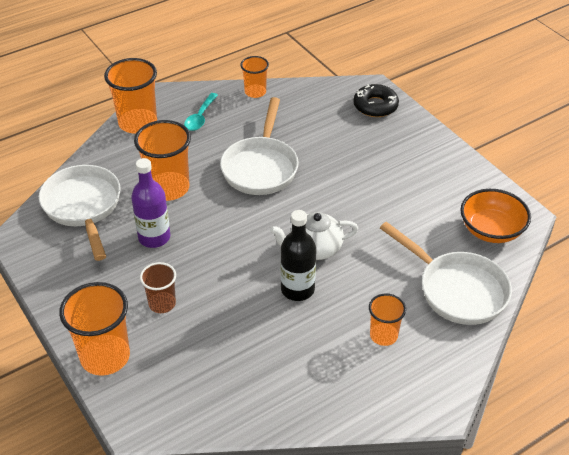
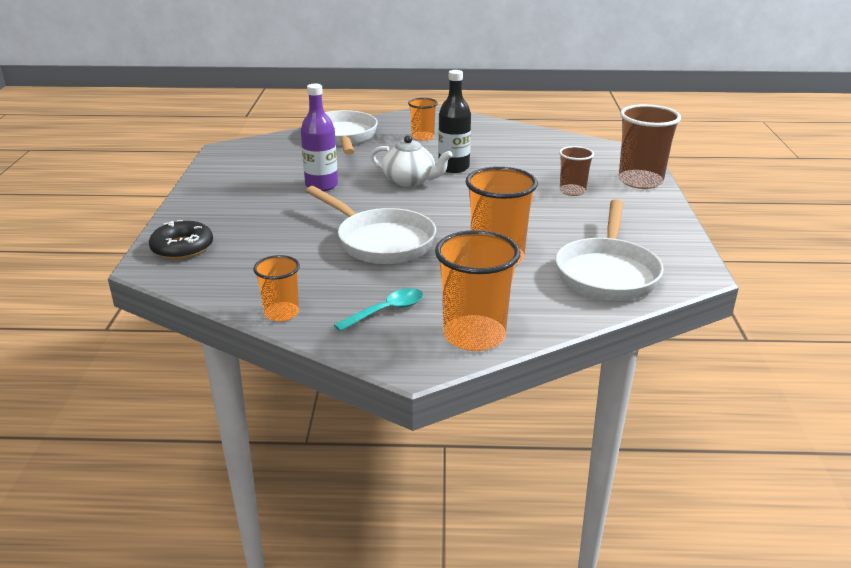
camera: 145 degrees left, 15 degrees down
(105, 357) = (640, 181): orange cup -> brown cup
(154, 237) = (546, 228): purple bottle -> purple bottle (321, 185)
(261, 167) = (381, 241): white pan -> white pan turned 90 degrees clockwise
(491, 230) = (263, 150): orange bowl -> none

